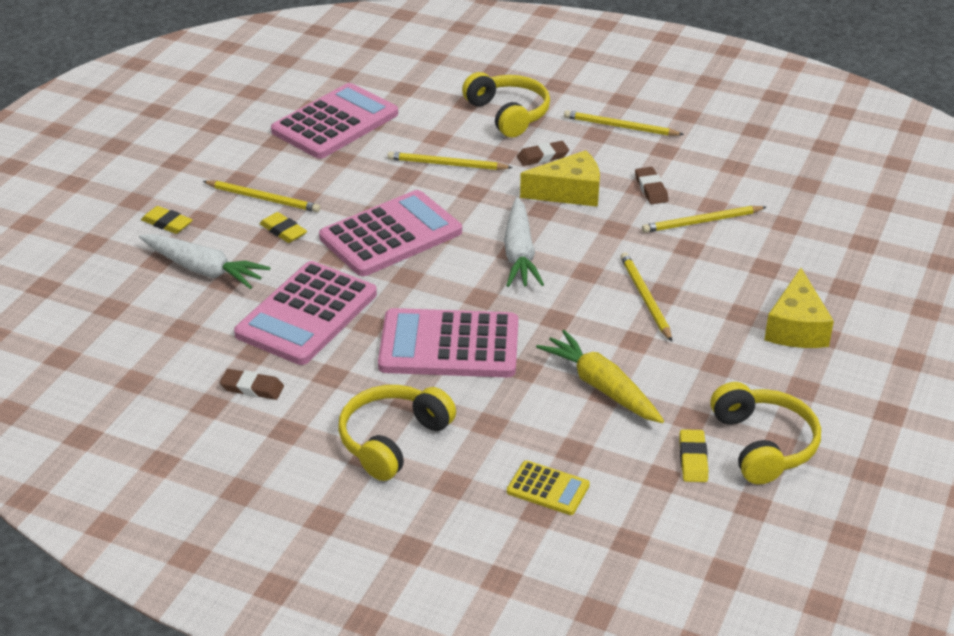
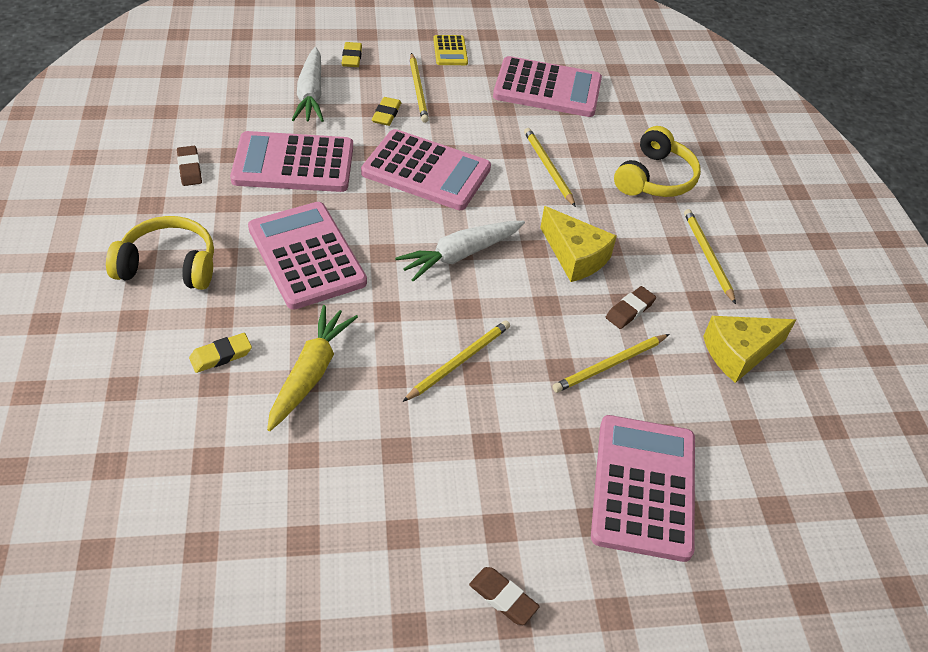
camera: 55 degrees right, 10 degrees up
(542, 157) = (612, 221): brown eraser -> brown eraser (503, 598)
(548, 489) = (154, 383): yellow calculator -> yellow calculator (450, 51)
(693, 459) = (245, 475): yellow eraser -> yellow eraser (221, 355)
(701, 222) = (609, 365): yellow pencil -> yellow pencil turned 75 degrees counterclockwise
(763, 444) = (295, 527): yellow headphones -> none
(796, 327) = (496, 497): yellow cheese -> yellow cheese (739, 353)
(828, 252) = (644, 487): none -> pink calculator

